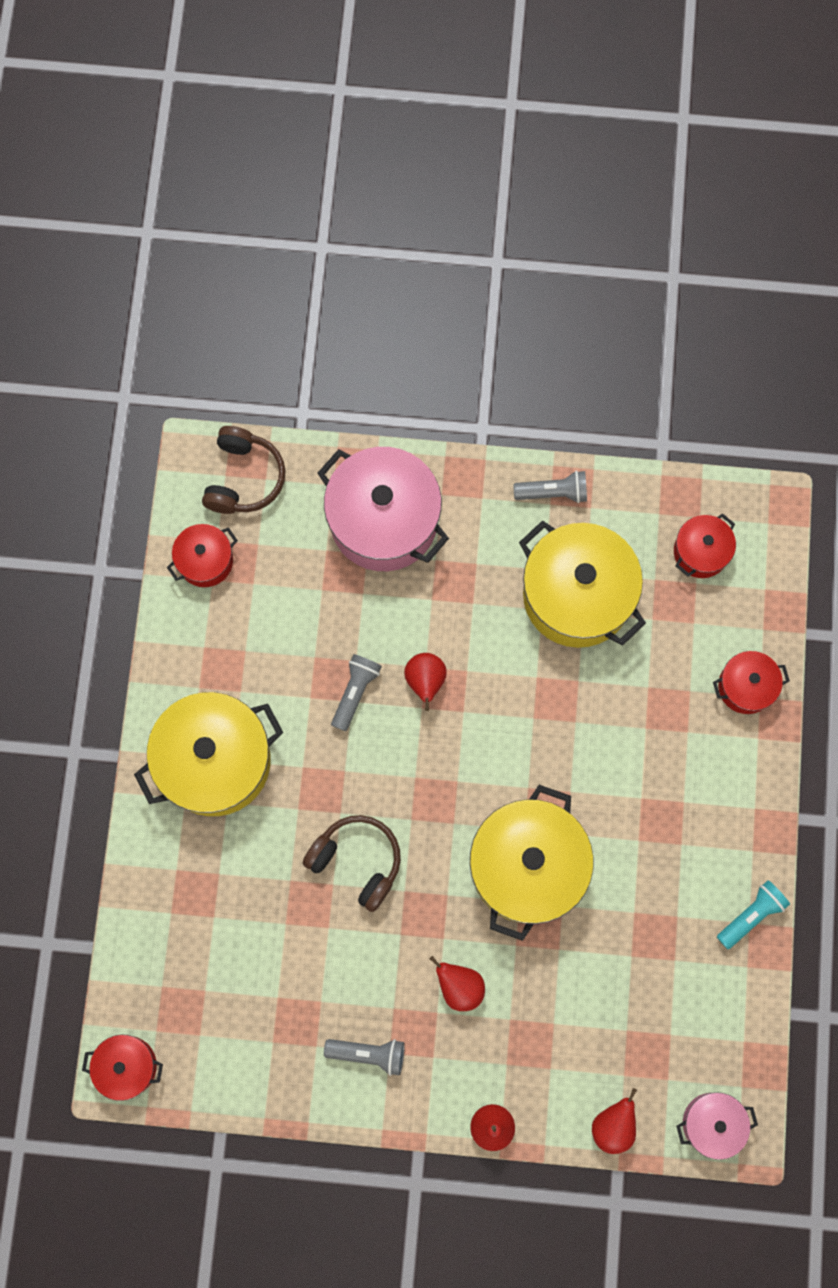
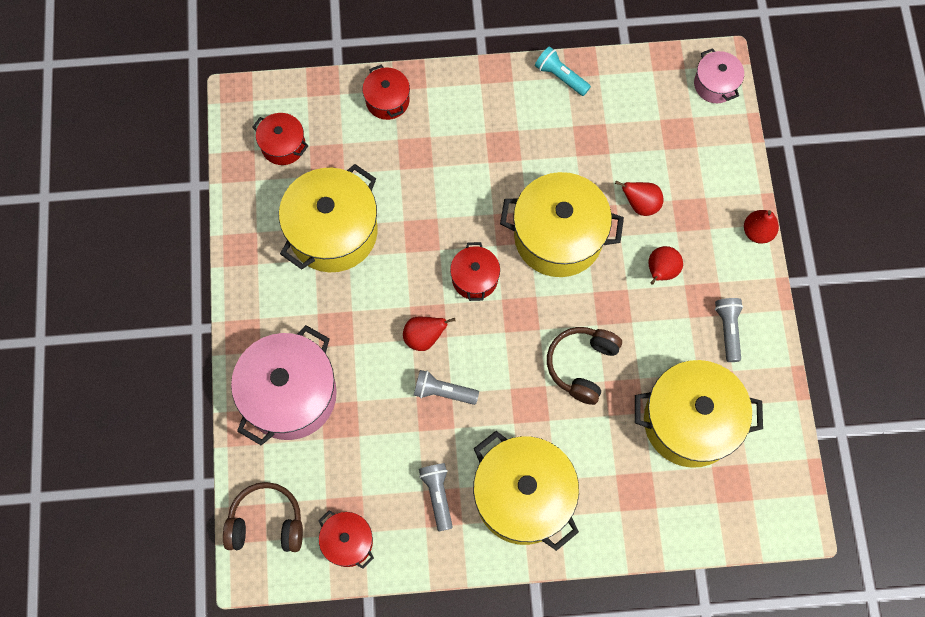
camera: 100 degrees left, 5 degrees down
(127, 1066) = (786, 517): red pot -> red pot (474, 278)
(264, 977) = (689, 421): none -> yellow pot
(553, 493) = (247, 263): grey flashlight -> grey flashlight (438, 495)
(613, 1125) = (734, 149): red pear -> red pear (640, 204)

